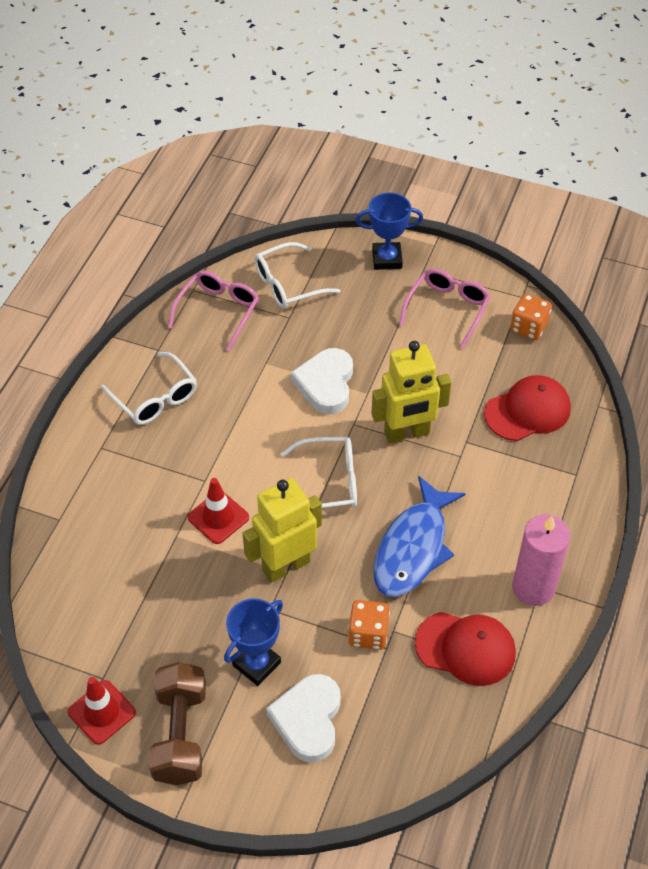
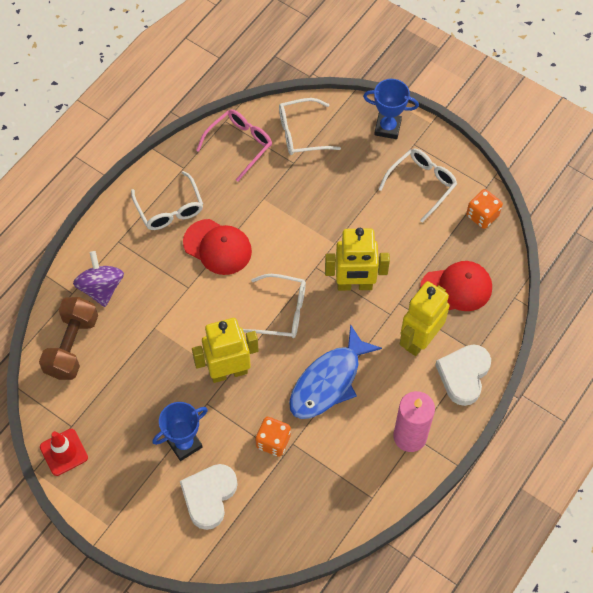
camera: 15 degrees right, 10 degrees up
(95, 505) = (101, 288): none -> purple spinning top
(180, 734) = (114, 483): brown dumbbell -> brown dumbbell (72, 346)
(218, 517) = (189, 320): red traffic cone -> none
(326, 384) = (304, 228): white heart -> white heart (463, 375)
(447, 309) = (422, 184): pink glasses -> white glasses
(465, 648) = (342, 471): red cap -> red cap (217, 247)
(505, 476) = (419, 339): none -> yellow robot

